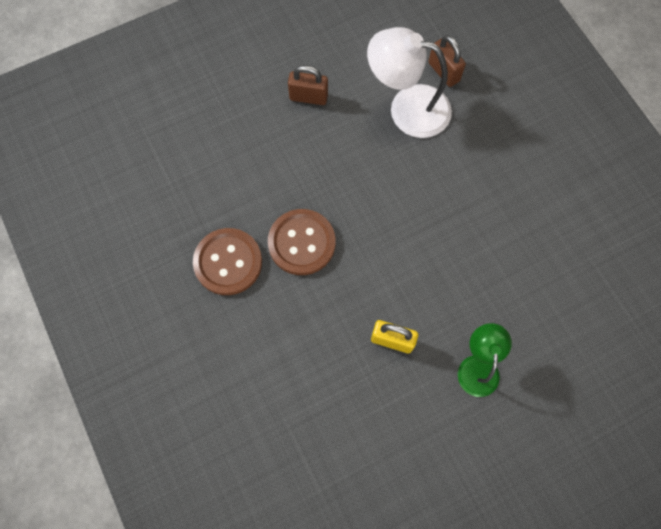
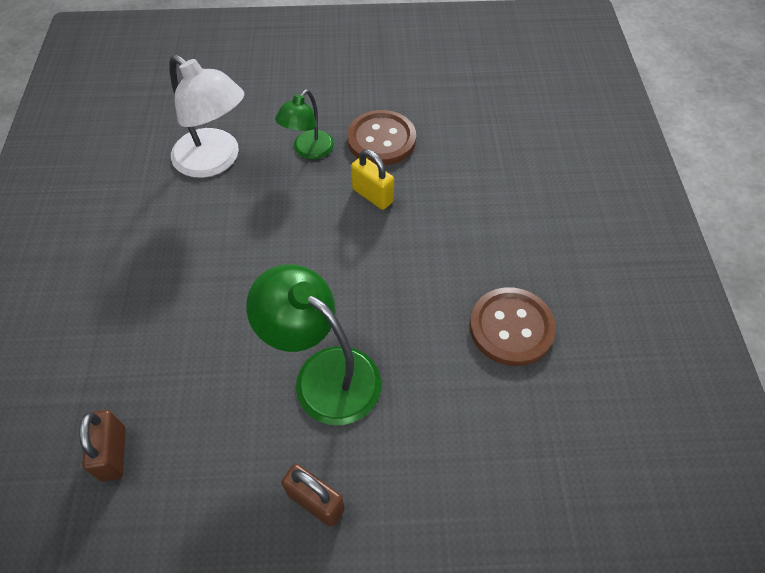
camera: 155 degrees left, 15 degrees down
(301, 243) = (418, 314): brown button -> brown button (381, 140)
(346, 171) = (324, 374): none -> green lamp
(407, 108) = (197, 423): white lamp -> white lamp (215, 161)

